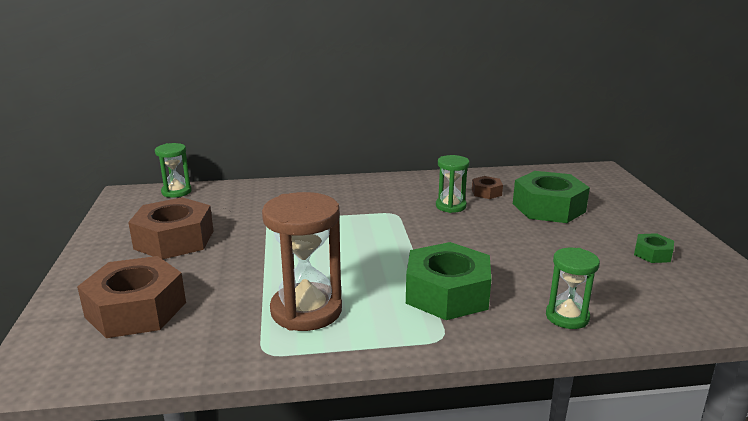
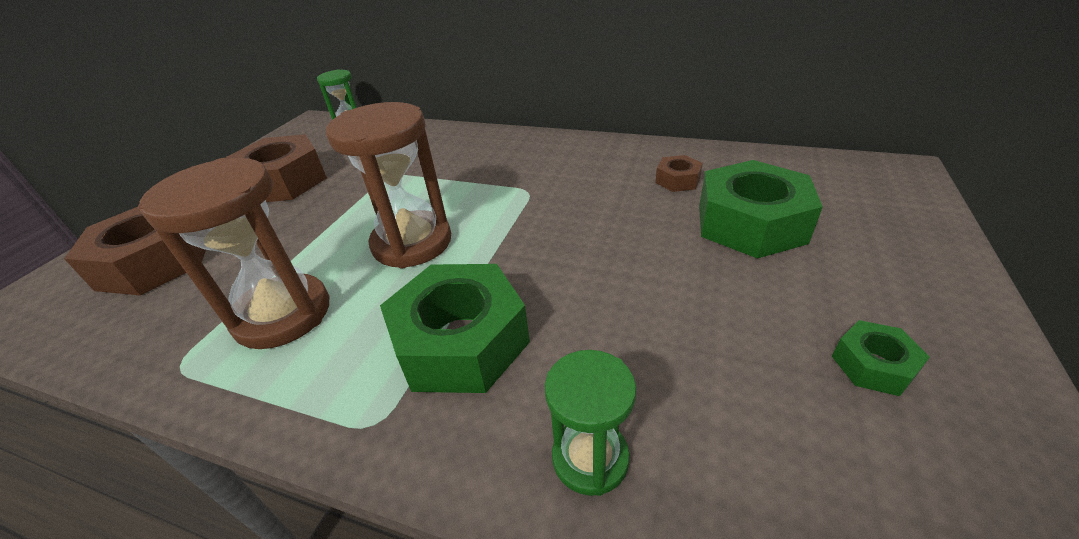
camera: 30 degrees right, 15 degrees up
(348, 255) = (412, 243): none -> brown hourglass
(450, 206) = (607, 193): green hourglass -> none

